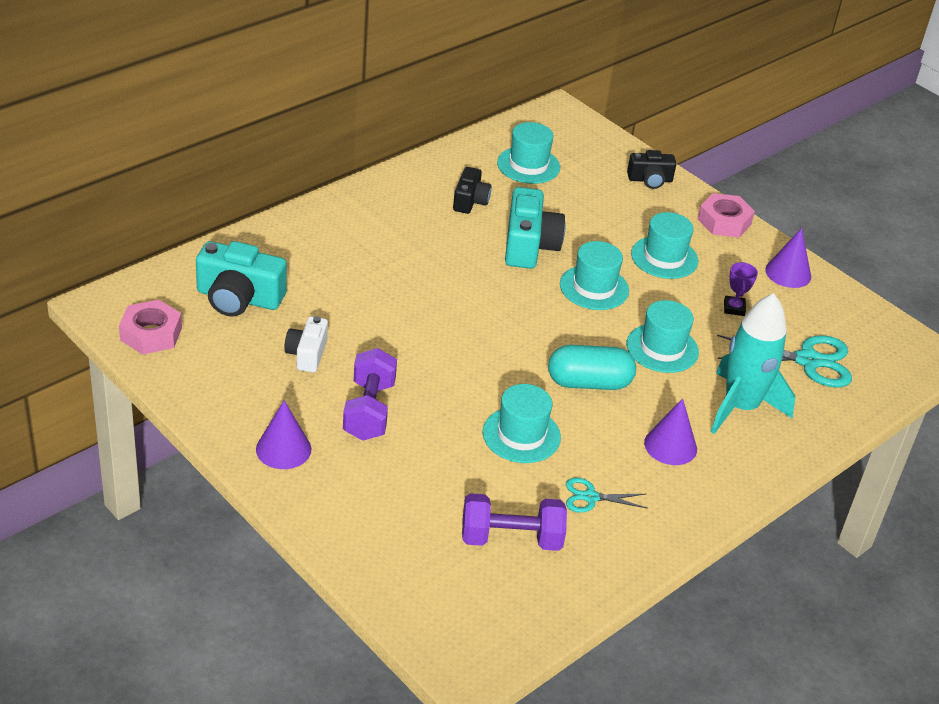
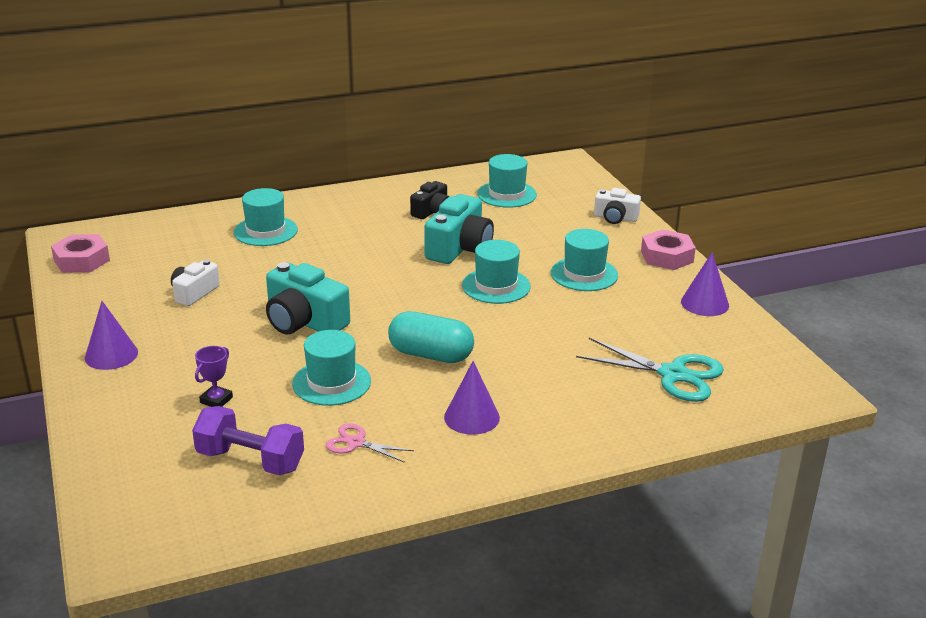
camera: 25 degrees right, 10 degrees down
(239, 298) = (174, 248): turquoise camera -> turquoise camera (304, 322)
(369, 410) = (209, 341): purple dumbbell -> none
(590, 497) = (356, 443): turquoise scissors -> pink scissors
(650, 180) = (615, 218): black camera -> white camera
(662, 348) = (526, 340): turquoise hat -> turquoise hat (265, 231)
(734, 308) = (625, 322): purple trophy -> purple trophy (216, 400)
(740, 407) = (570, 399): turquoise rocket -> none

